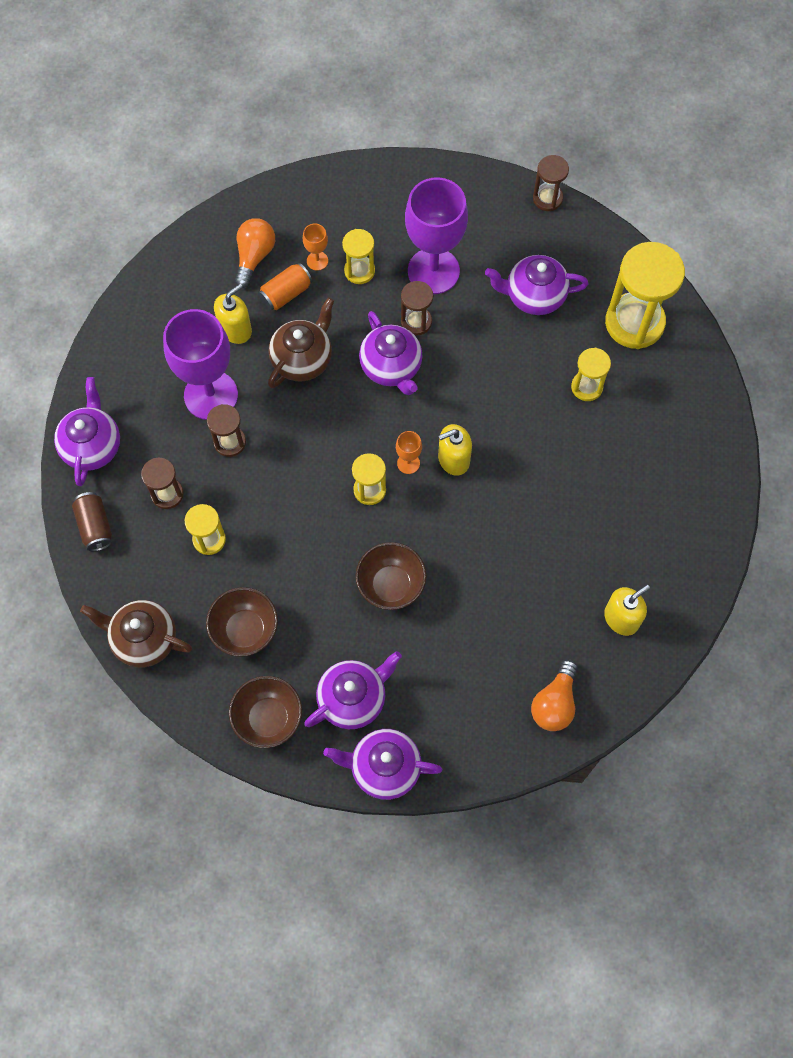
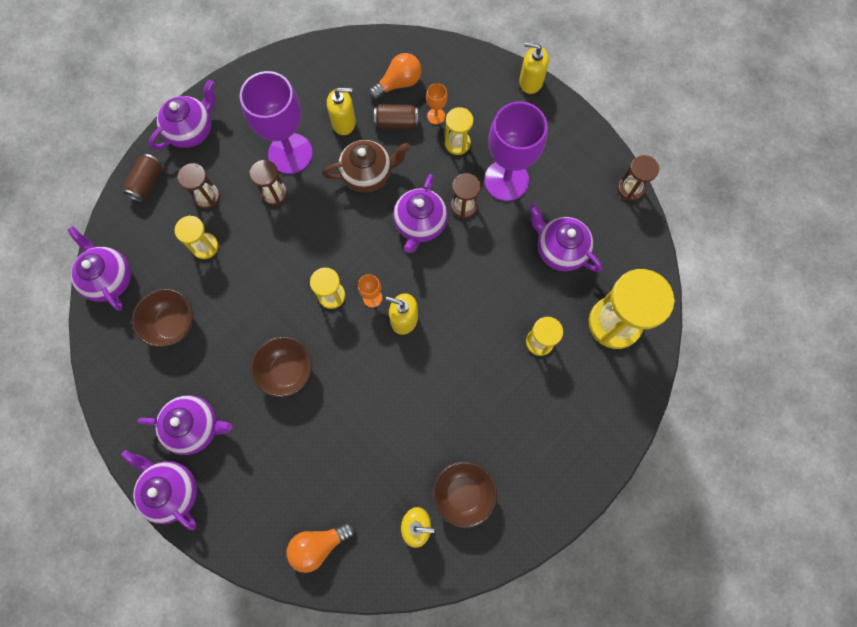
camera: 40 degrees right, 5 degrees up
(143, 639) = (109, 278): brown teapot -> purple teapot
(268, 718) = (134, 394): brown bowl -> brown bowl (463, 493)
(286, 294) = (396, 123): orange can -> brown can
(375, 167) = (530, 81): none -> yellow soap dispenser

